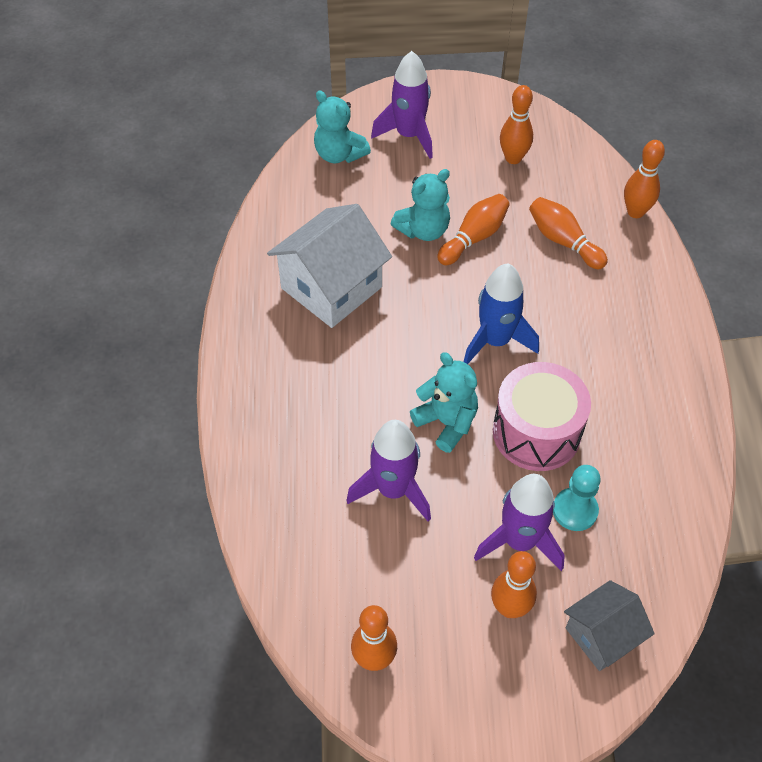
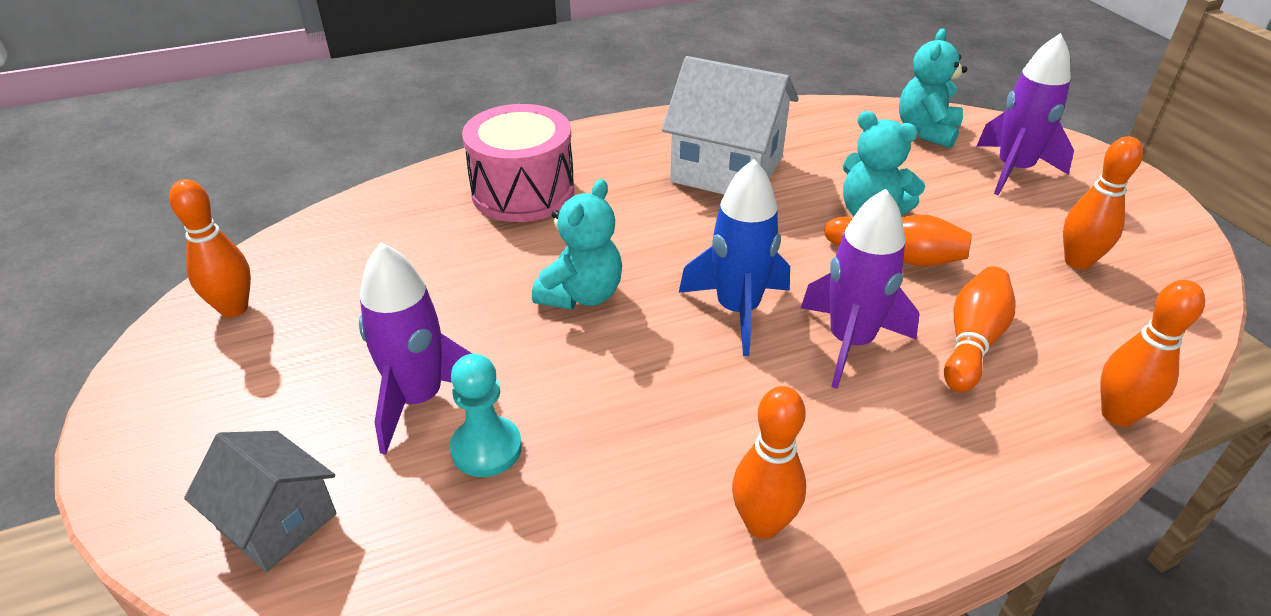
camera: 70 degrees right, 15 degrees down
(393, 490) = (465, 274): purple rocket -> purple rocket (850, 342)
(509, 608) = (313, 410): orange bowling pin -> orange bowling pin (762, 524)
(536, 432) = (605, 381): pink drum -> pink drum (523, 192)

